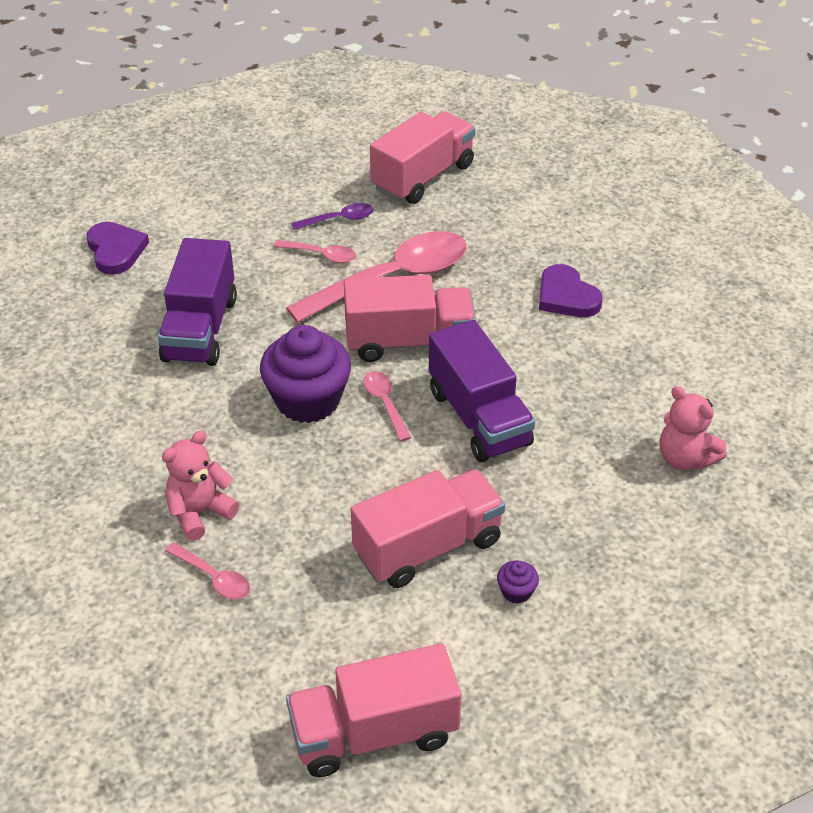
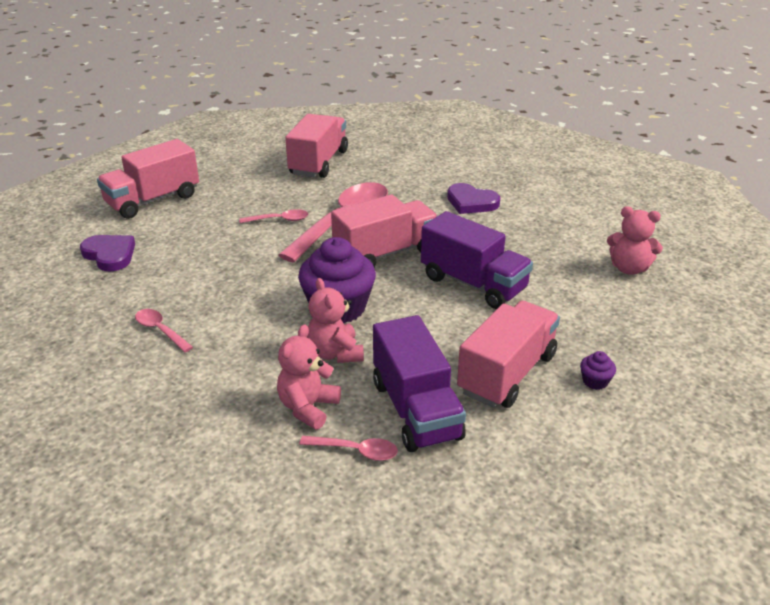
camera: 25 degrees left, 10 degrees down
(200, 329) = (217, 286): purple truck -> purple truck (416, 410)
(267, 457) = (335, 353): none -> pink teddy bear
(339, 219) = (276, 197): purple spoon -> none
(374, 733) = (579, 519): pink truck -> pink truck (153, 200)
(385, 403) = (398, 294): pink spoon -> pink spoon (160, 330)

